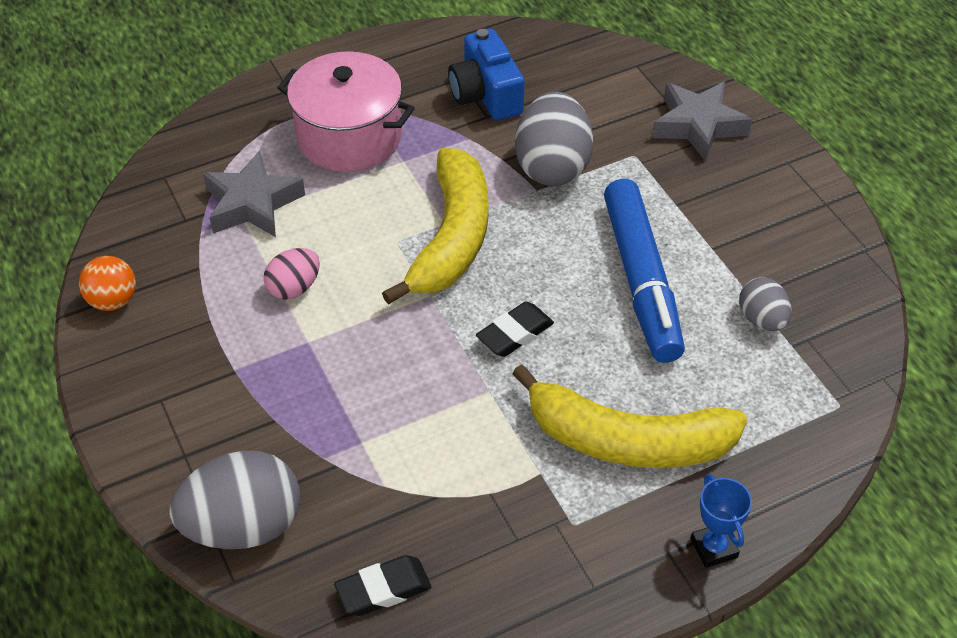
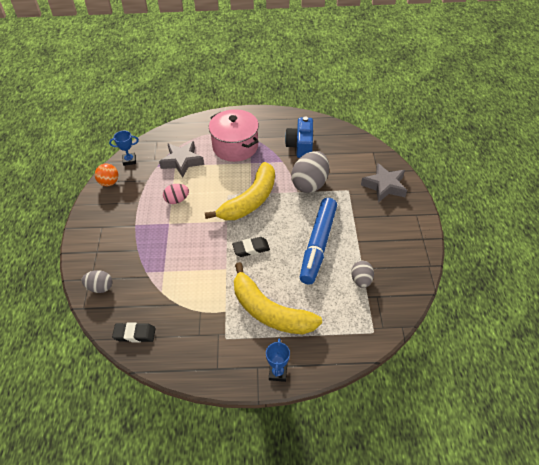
camera: 25 degrees right, 0 degrees up
(128, 238) = (129, 160): none -> blue trophy
(244, 526) = (100, 287): grey egg -> grey egg, size x0.55

